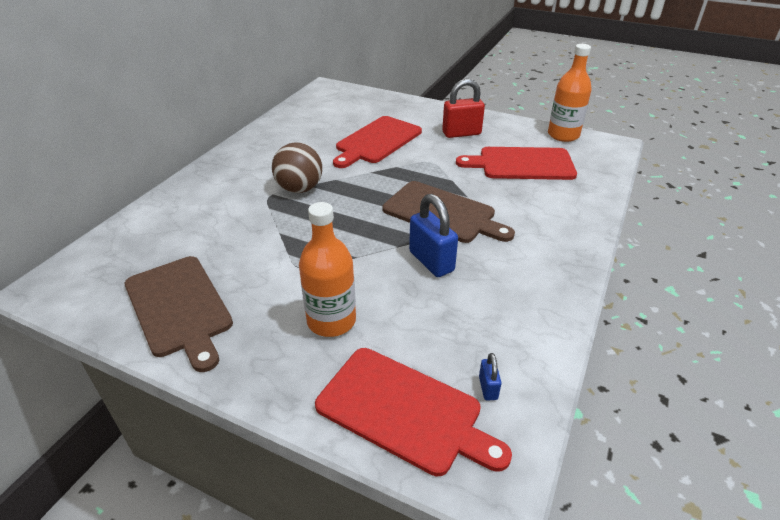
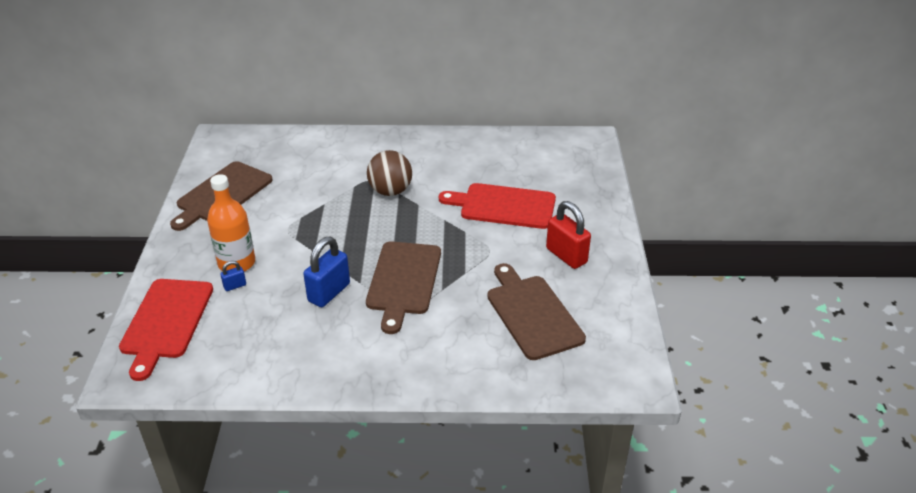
camera: 65 degrees right, 0 degrees up
(488, 388) = (199, 357): blue padlock -> blue padlock (235, 286)
(522, 164) = (532, 313): red cutting board -> brown cutting board
(563, 135) = (628, 334): orange bottle -> none

